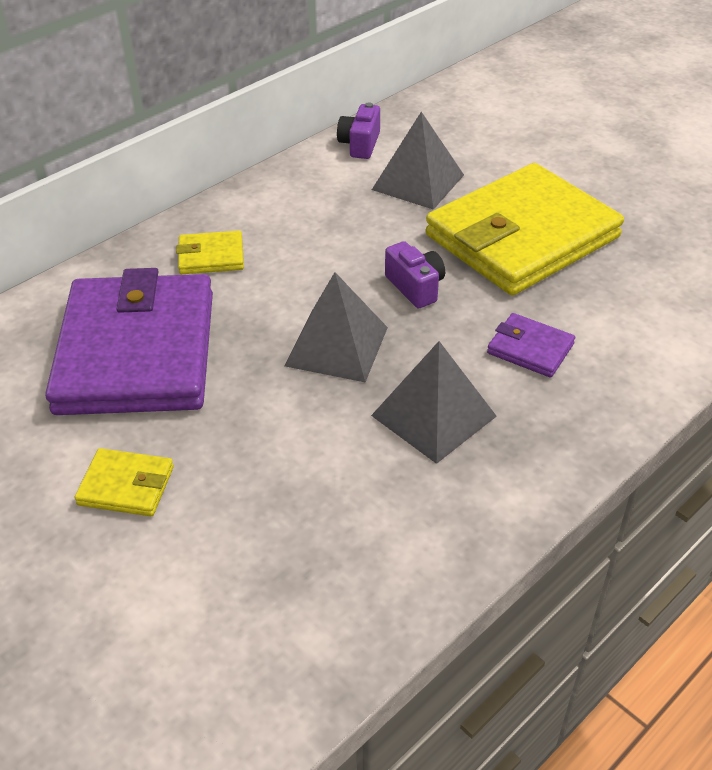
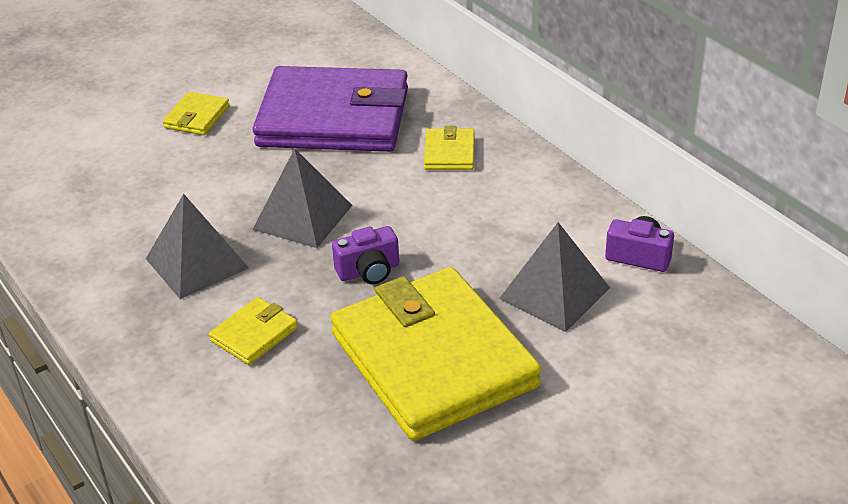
camera: 100 degrees right, 5 degrees down
(530, 349) = (254, 334): purple wallet -> yellow wallet

